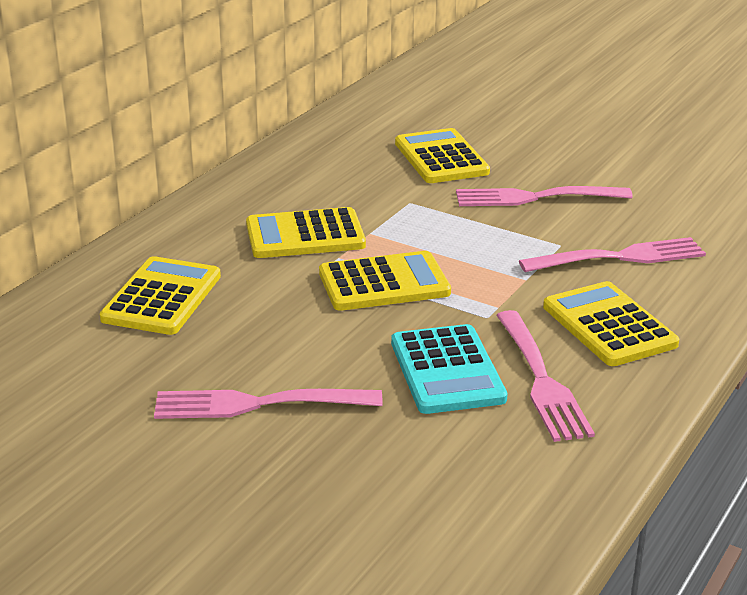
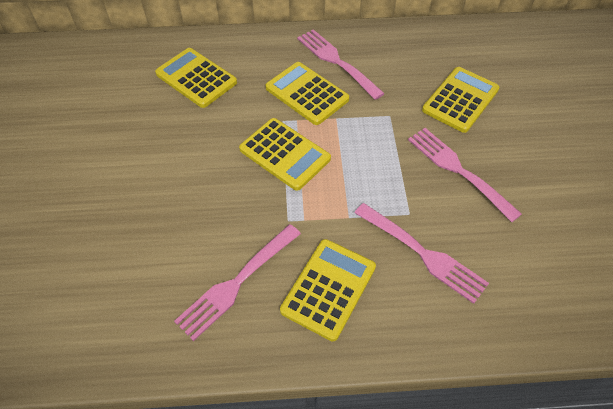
camera: 55 degrees right, 25 degrees up
(162, 297) = (196, 78): yellow calculator -> yellow calculator turned 120 degrees counterclockwise
(257, 404) = (125, 169): pink fork -> pink fork (336, 61)
(447, 371) = (213, 231): turquoise calculator -> none

